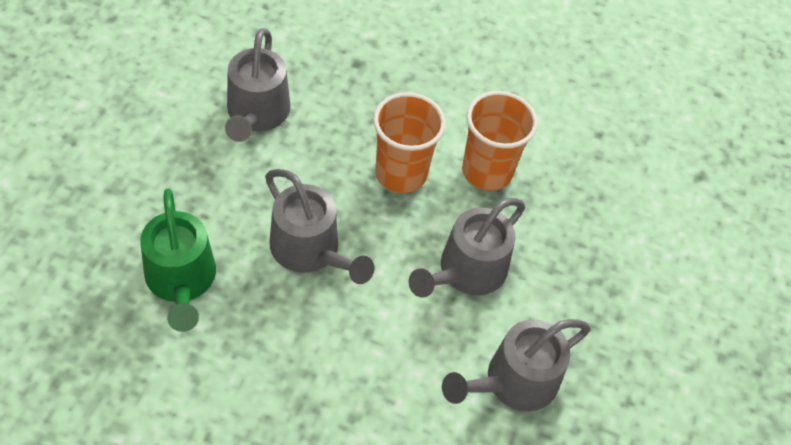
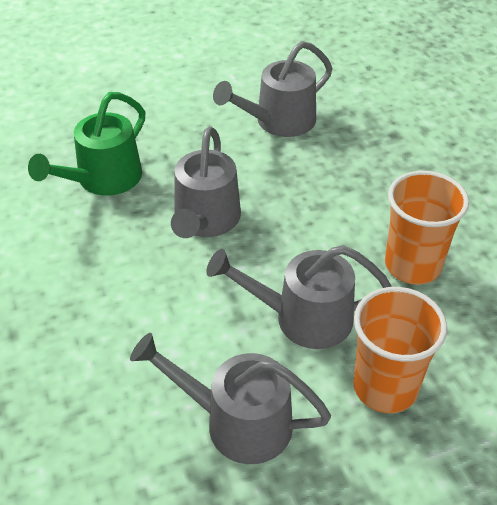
camera: 55 degrees right, 10 degrees down
(401, 173) = (337, 220): orange cup -> orange cup (385, 387)

